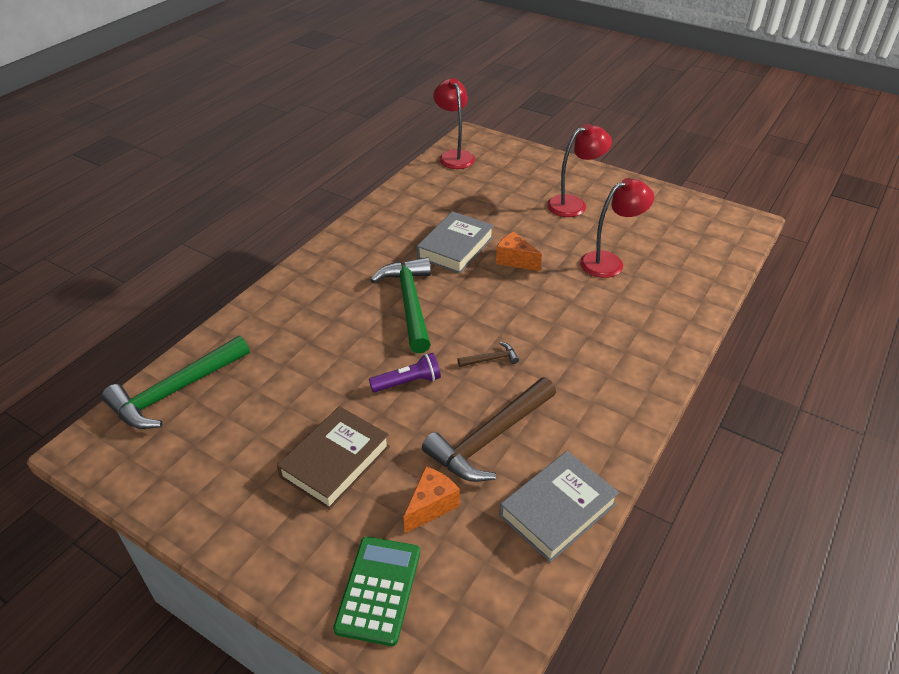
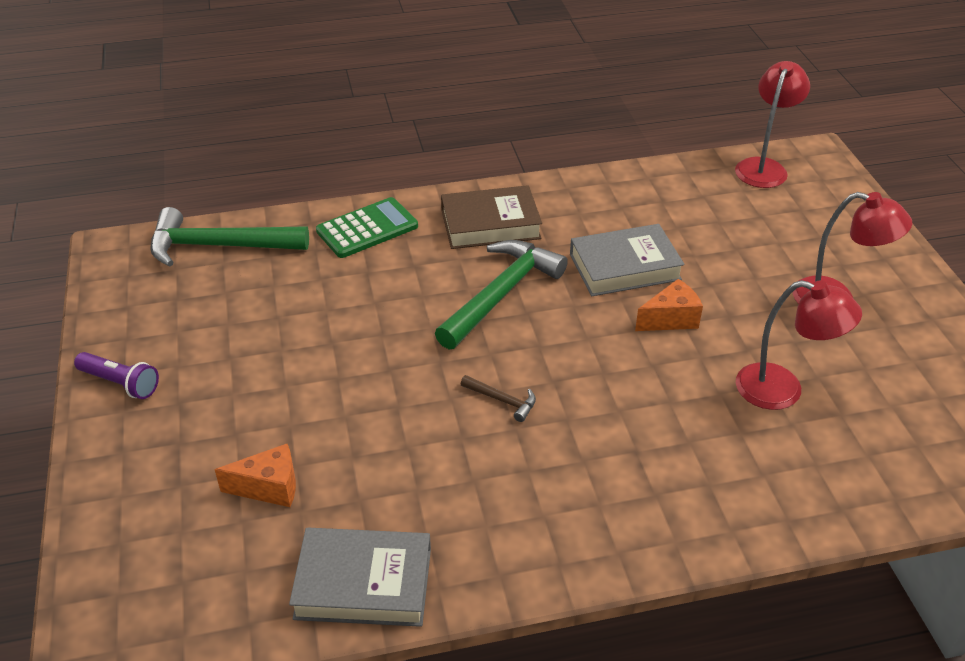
camera: 45 degrees right, 0 degrees up
(335, 462) = (251, 390): brown book -> brown book (490, 224)
(378, 590) = (144, 518): green calculator -> green calculator (367, 228)
(408, 382) = (398, 367): purple flashlight -> purple flashlight (120, 383)
(489, 439) = (396, 471): brown hammer -> none
(515, 260) = (670, 319): orange cheese -> orange cheese turned 75 degrees clockwise

